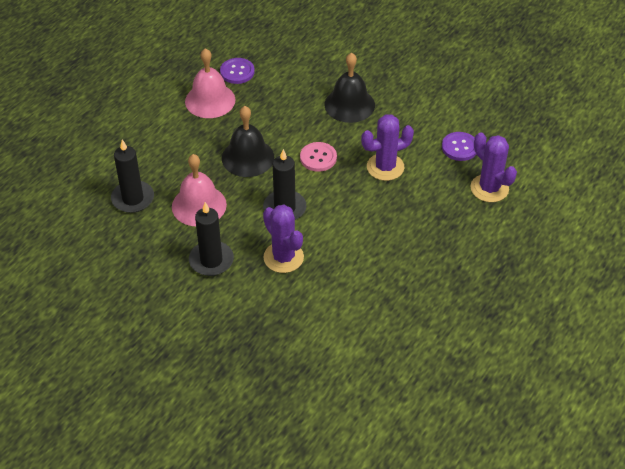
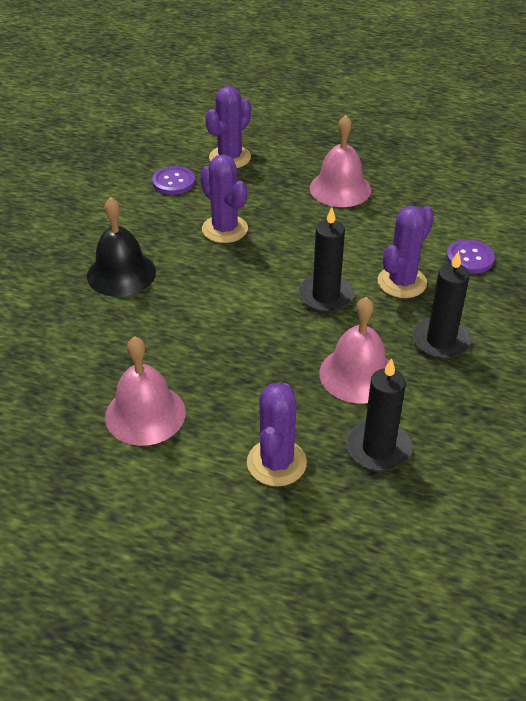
camera: 105 degrees left, 5 degrees down
(145, 150) = (276, 463): none -> purple cactus
(237, 72) = (73, 398): purple button -> purple button (469, 258)
(248, 157) = (251, 347): black bell -> none
(318, 158) = (228, 284): pink button -> none
(422, 252) = (340, 188): none -> pink bell

